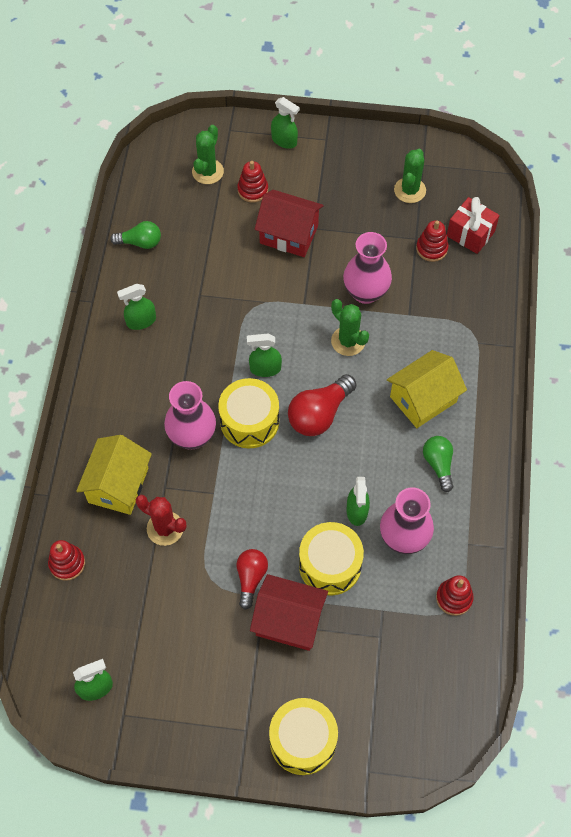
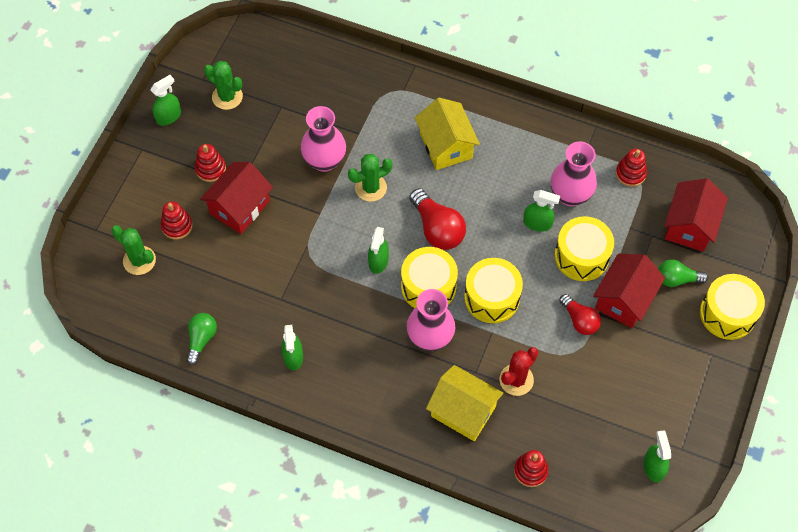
camera: 75 degrees left, 0 degrees up
(251, 578) = (579, 320): red light bulb -> red light bulb turned 150 degrees counterclockwise
(253, 484) = (492, 297): none -> yellow drum
(284, 141) = (129, 185): green spray bottle -> green spray bottle (169, 116)
(406, 677) = (690, 226): none -> red house
(431, 248) = (296, 97): red stacking toy -> red stacking toy (210, 169)
(438, 464) = (510, 151): green light bulb -> green light bulb (677, 279)
(470, 234) = (291, 64): red gift -> none

